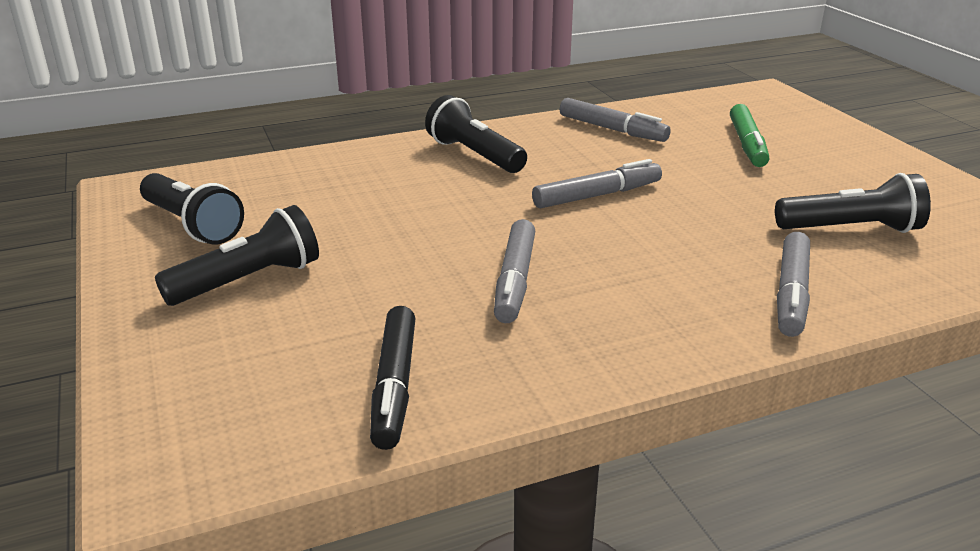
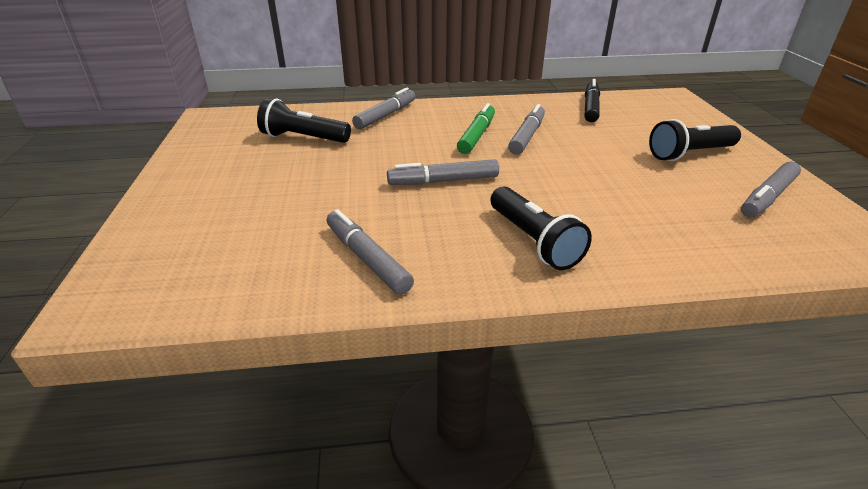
camera: 165 degrees left, 5 degrees up
(192, 225) = (767, 197): black flashlight -> grey marker
(747, 144) = (260, 215): green marker -> green marker (477, 135)

